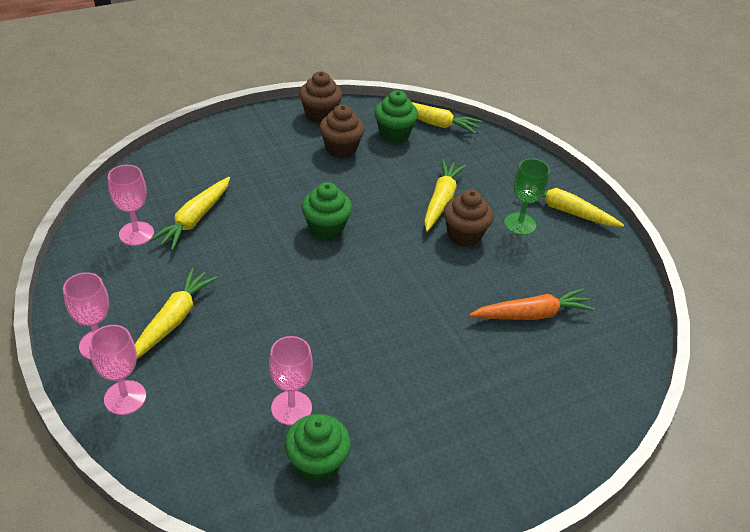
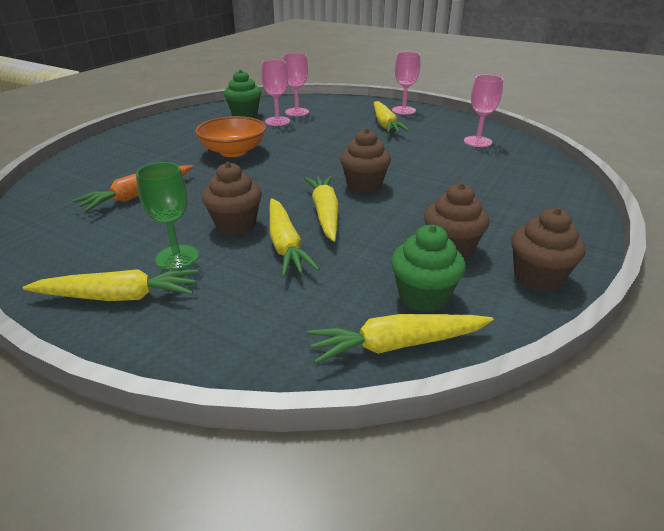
camera: 150 degrees right, 10 degrees down
(125, 397) = (361, 104): pink goblet -> pink goblet (297, 112)
(195, 219) = (461, 158): yellow carrot -> yellow carrot (325, 213)
(326, 229) = (364, 185): green cupcake -> brown cupcake
(401, 352) = (233, 151): none -> orange bowl

